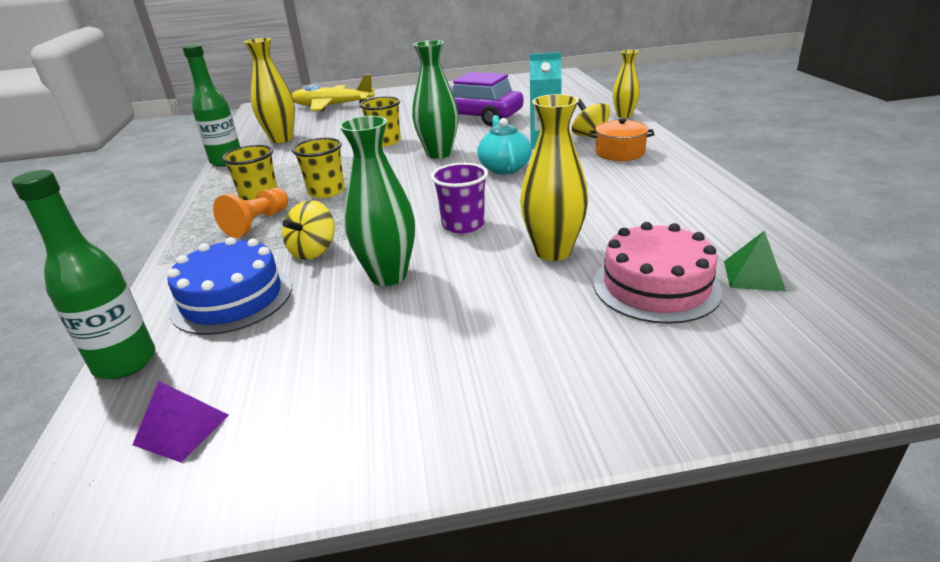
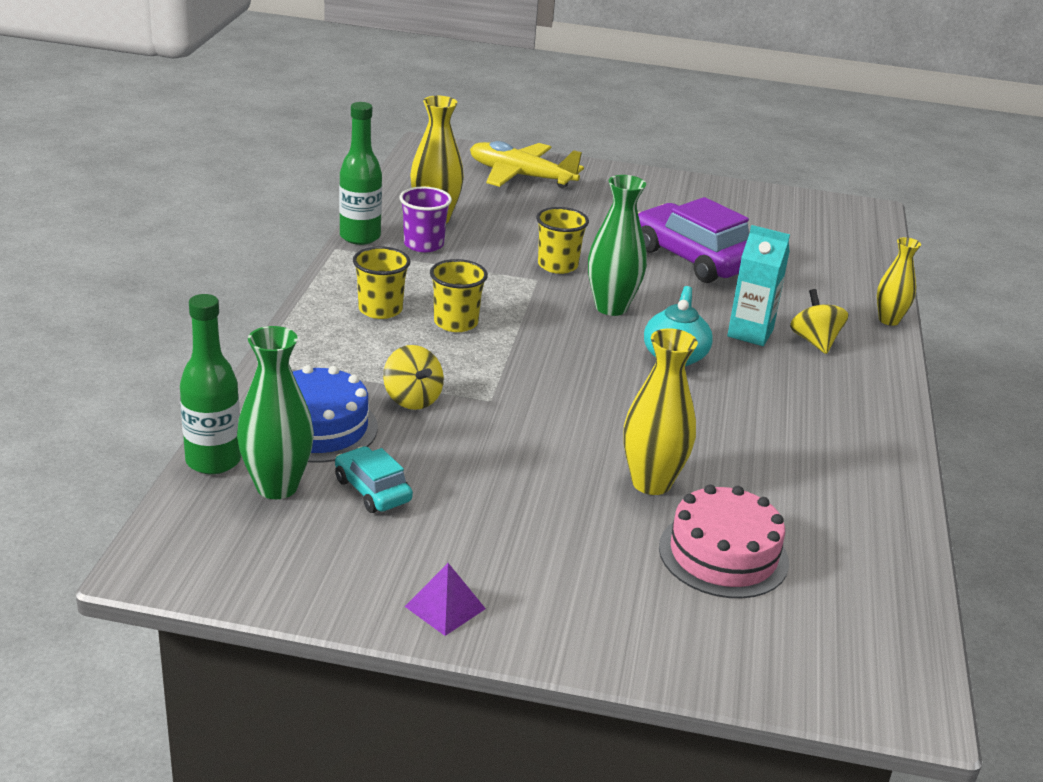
camera: 15 degrees right, 0 degrees up
(181, 429) = (248, 535): purple pyramid -> purple pyramid (445, 607)
(257, 223) = (367, 343): orange pawn -> none
(307, 336) = (372, 490): none -> turquoise car
(313, 251) = (412, 399): yellow spinning top -> yellow spinning top turned 75 degrees counterclockwise
(388, 276) = (473, 453): green vase -> green vase (277, 487)
(463, 225) = (580, 419): purple cup -> purple cup (423, 244)
(619, 153) = (830, 379): orange pot -> none
(753, 275) = (830, 578): green pyramid -> none

